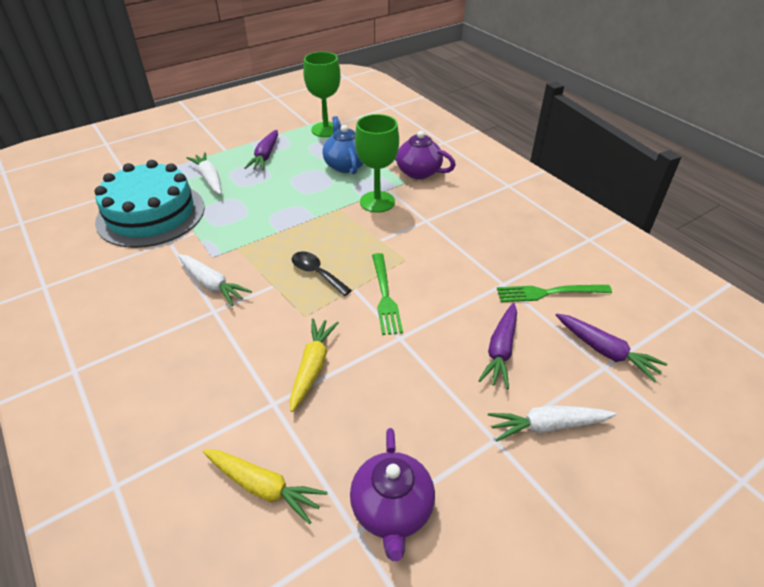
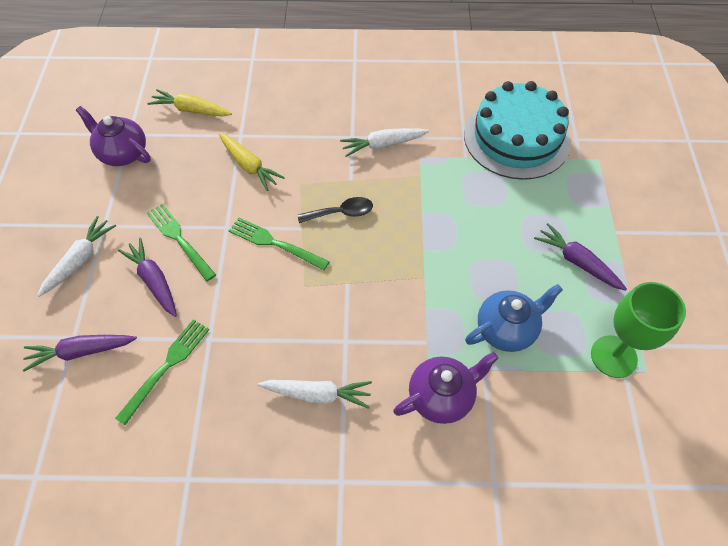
camera: 125 degrees right, 15 degrees up
(209, 179) = (555, 197): white carrot -> white carrot (317, 394)
(263, 487) = (191, 110): yellow carrot -> yellow carrot turned 45 degrees clockwise
(345, 165) = (507, 329): blue teapot -> blue teapot turned 45 degrees counterclockwise
(377, 202) = (410, 317): green goblet -> none
(445, 363) = (179, 239): none -> green fork

